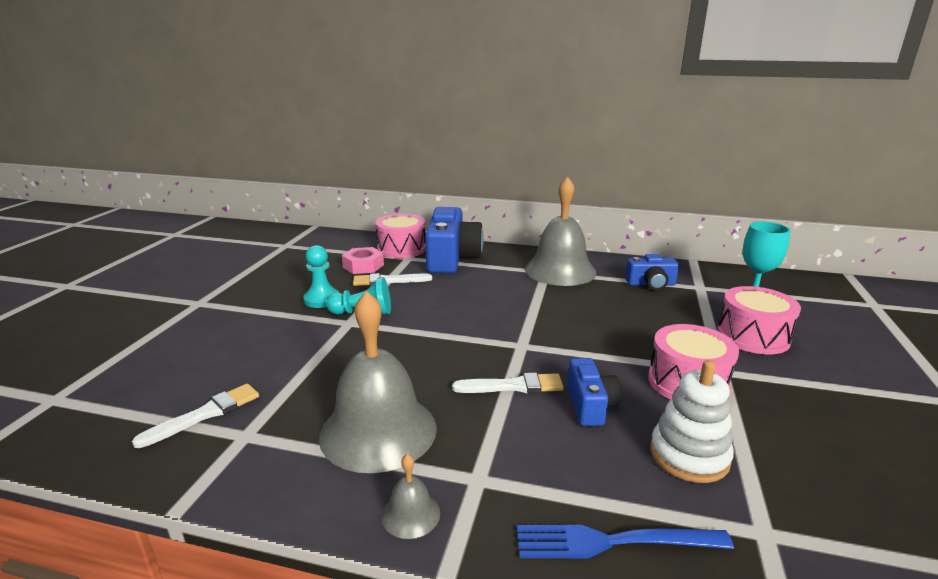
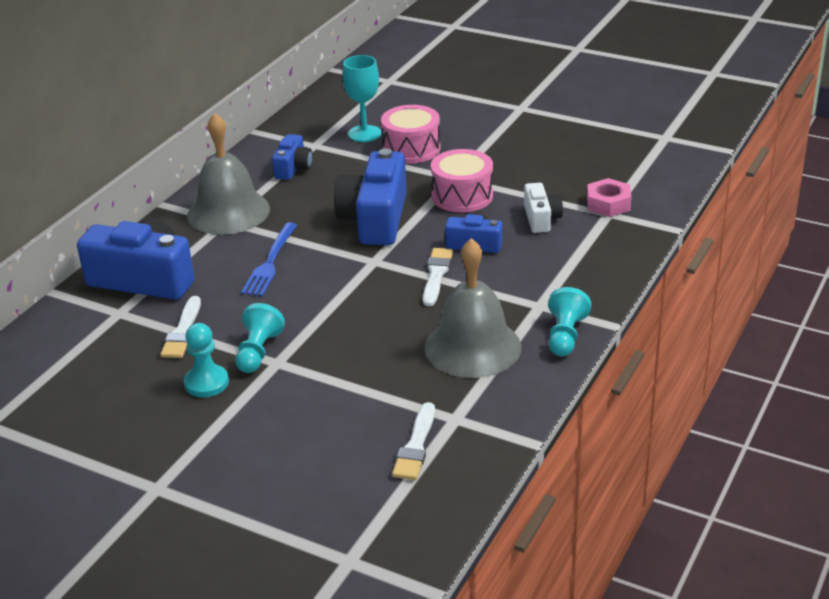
camera: 75 degrees left, 10 degrees up
(205, 414) = (416, 446): white brush -> white brush turned 135 degrees counterclockwise
(363, 266) = (122, 350): pink nut -> pink nut (608, 204)
(401, 249) = (83, 316): pink drum -> none
(411, 514) = (565, 336): grey bell -> turquoise pawn
(597, 335) = (375, 219): none -> blue camera
(612, 542) = (604, 264): blue fork -> blue fork (270, 263)
(689, 455) = (541, 219): white stacking toy -> white camera

